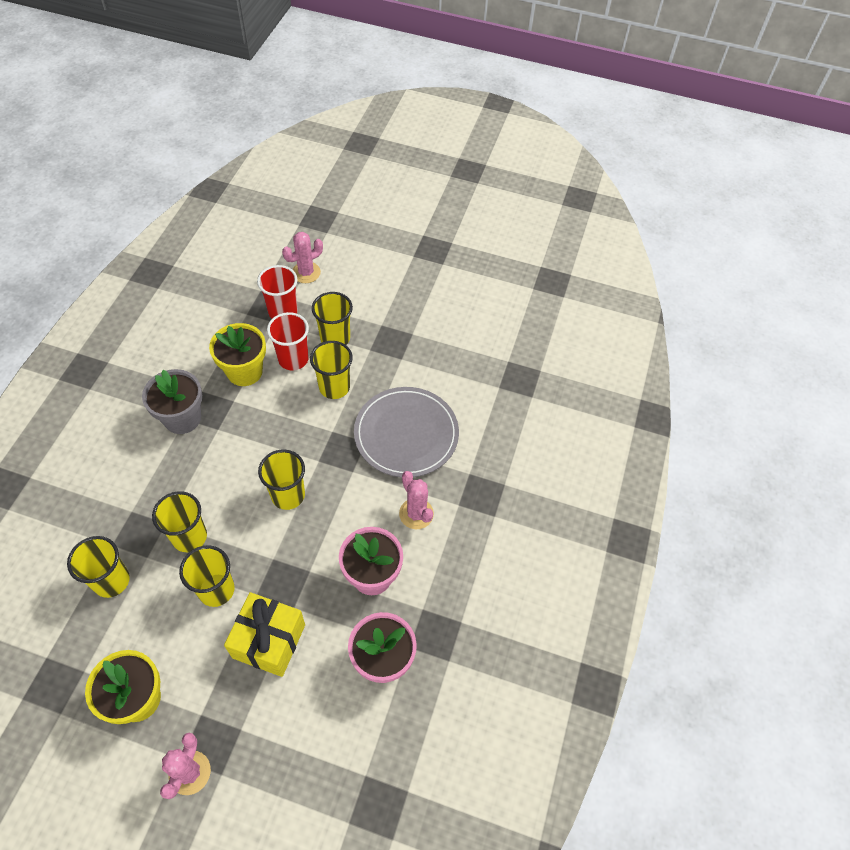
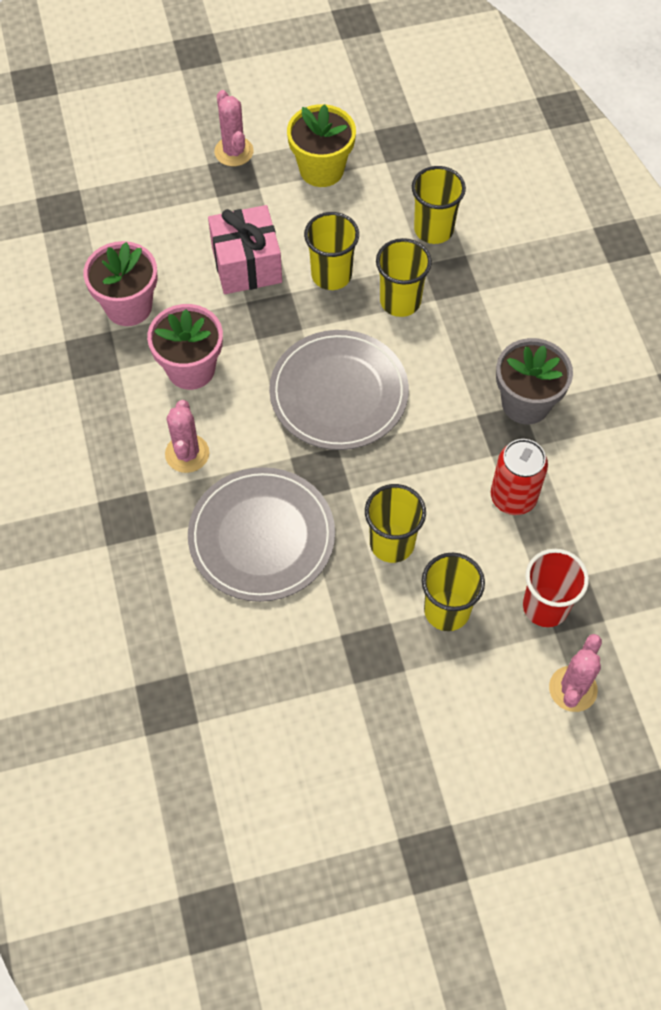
camera: 150 degrees right, 5 degrees up
(244, 371) = (513, 497): yellow flower pot -> red can
(269, 641) = (246, 265): yellow gift -> pink gift
(288, 495) = (339, 393): yellow cup -> grey plate
(293, 359) = (472, 549): red cup -> none
(416, 514) = (187, 453): pink cactus -> pink cactus turned 60 degrees clockwise

